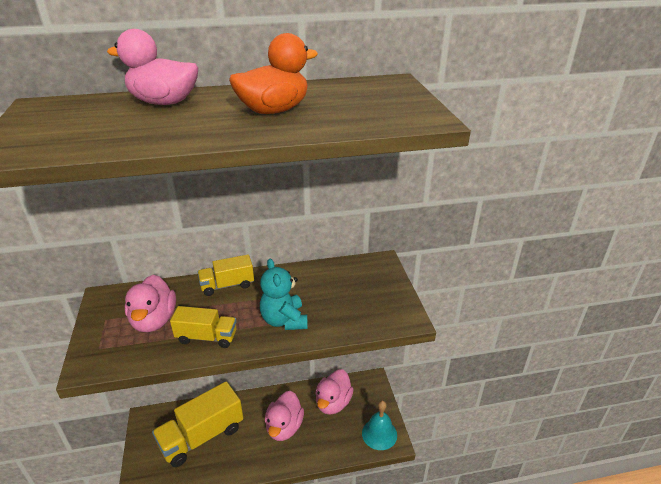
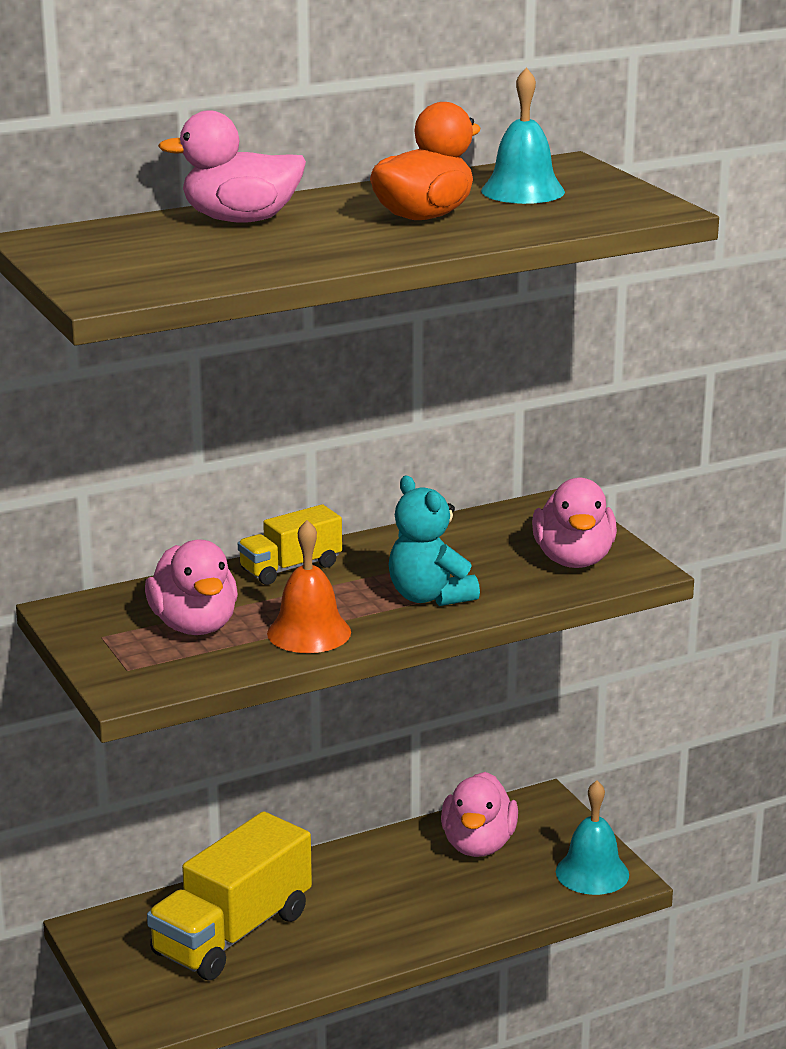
camera: 15 degrees left, 10 degrees down
(207, 337) = (309, 632): yellow truck -> orange bell
(284, 427) = (396, 894): pink duck -> pink duck (573, 560)
(352, 98) = (523, 191): none -> turquoise bell

